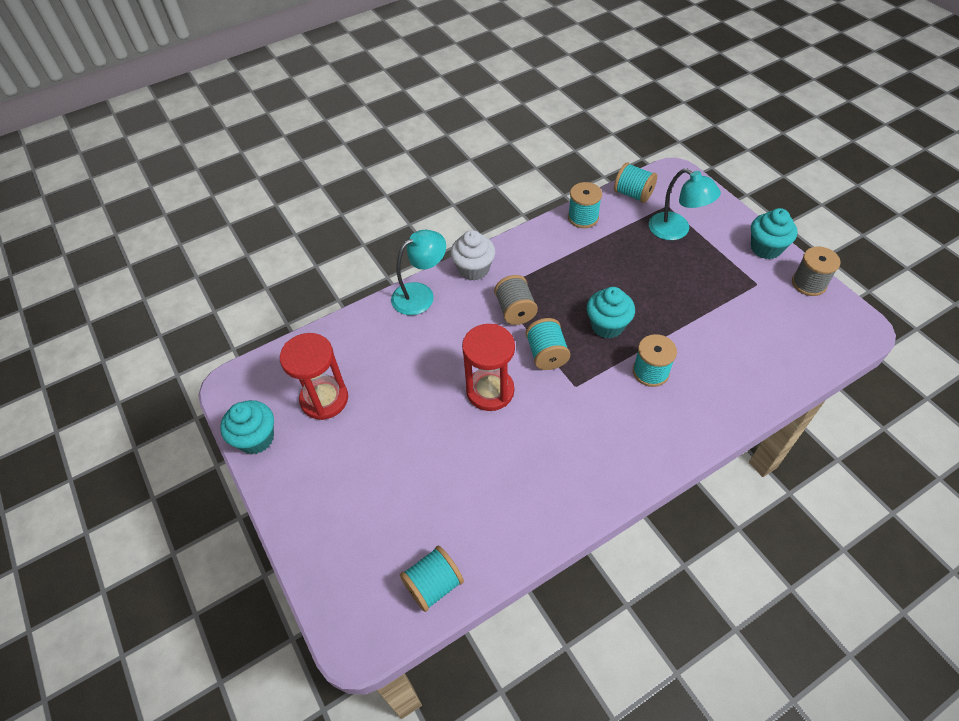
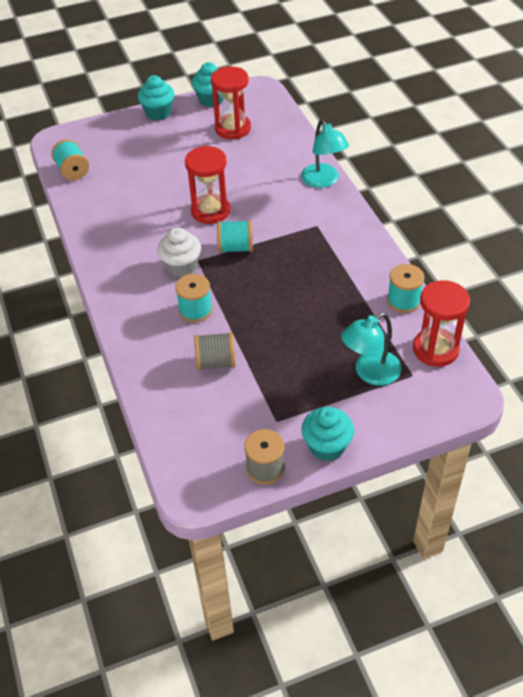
camera: 100 degrees right, 5 degrees down
(473, 269) = (346, 215): white cupcake -> white cupcake (181, 266)
(515, 310) = (289, 235): grey spool -> grey spool (216, 362)
(607, 325) = (255, 292): turquoise cupcake -> turquoise cupcake (158, 113)
(633, 194) = (435, 349): turquoise spool -> red hourglass

